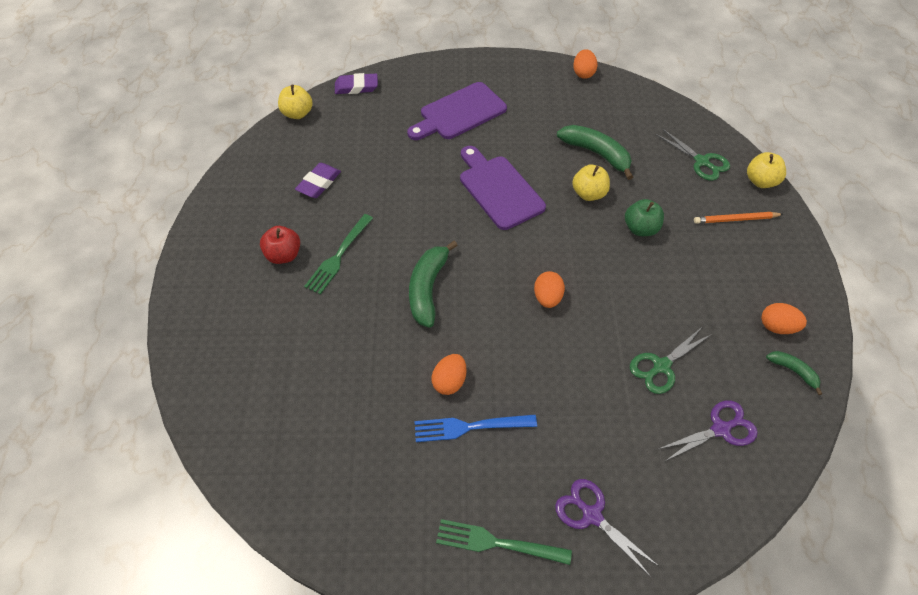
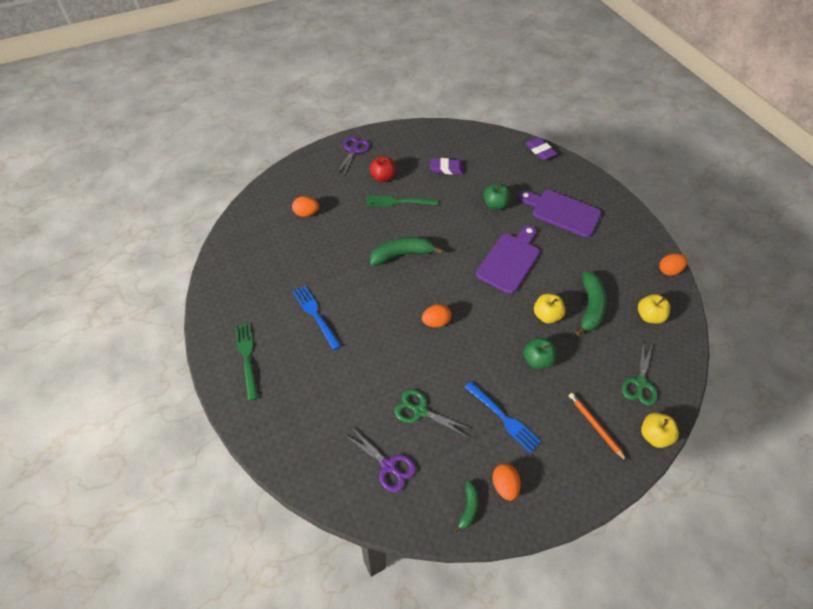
camera: 60 degrees right, 0 degrees up
(297, 113) = (493, 134): yellow apple -> yellow apple (648, 316)
(409, 164) = (495, 204): none -> green apple
(449, 381) = (341, 292): orange egg -> orange egg (306, 213)
(592, 515) = (286, 403): purple scissors -> purple scissors (354, 151)
(699, 291) = (503, 418): none -> blue fork

